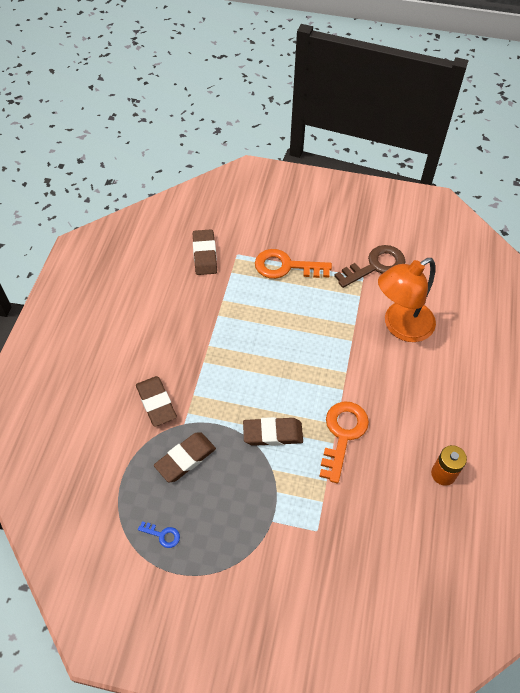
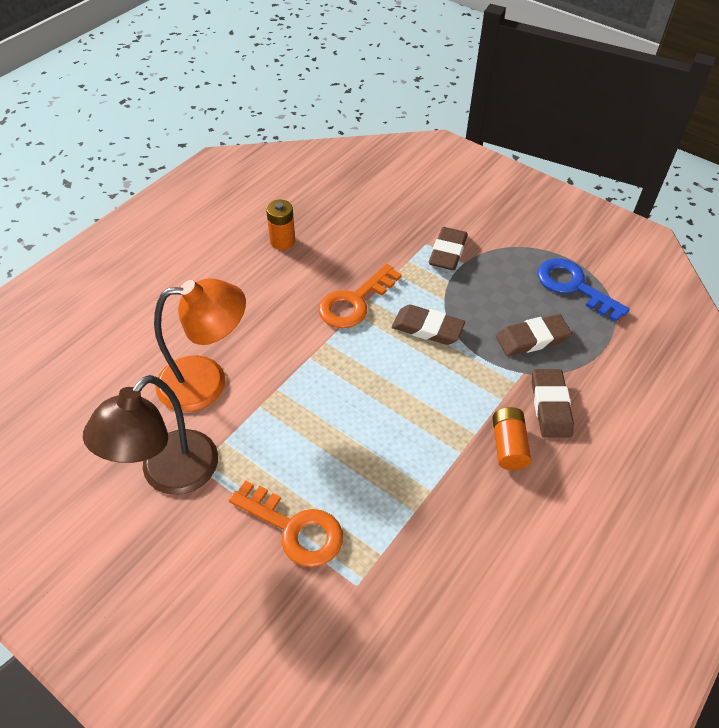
camera: 155 degrees left, 5 degrees down
(162, 535) = (573, 286): blue key -> blue key, size x2.22
(178, 361) = (508, 446): none -> orange battery
(205, 254) = (409, 606): brown eraser -> brown eraser (447, 252)
(375, 266) = (169, 475): brown key -> brown lamp

